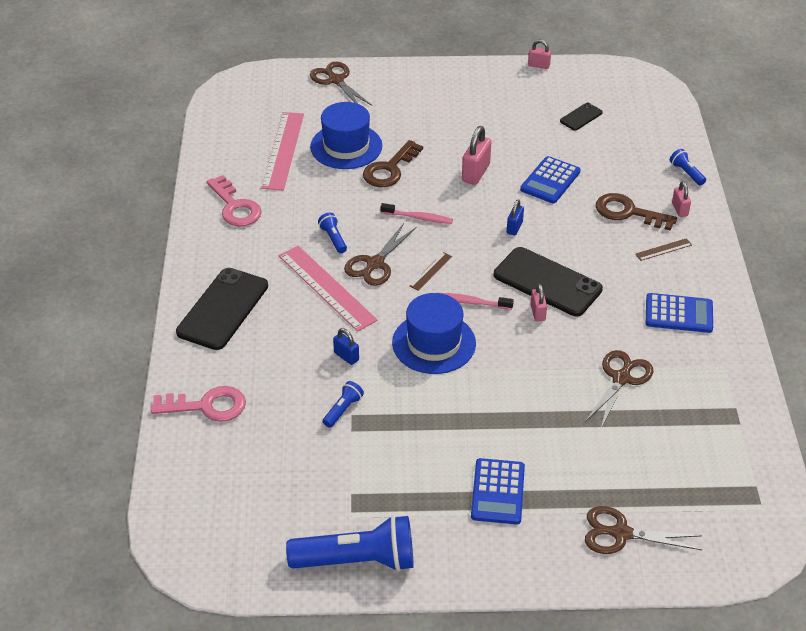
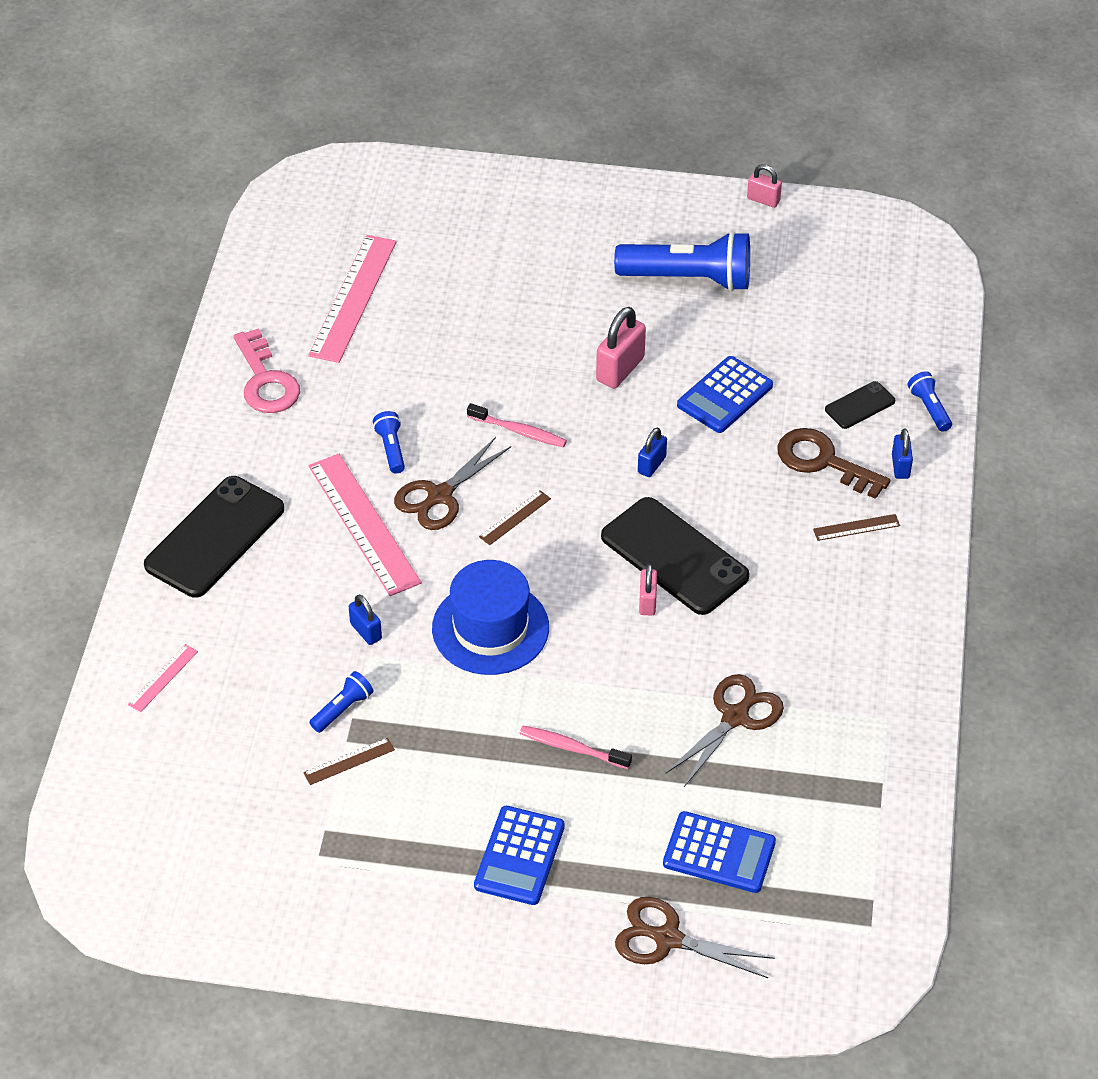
camera: 10 degrees right, 5 degrees up
(207, 406) = (163, 678): pink key -> pink ruler
(336, 80) = (456, 190): brown scissors -> none
(346, 146) = (444, 302): blue hat -> none
(357, 444) = (349, 761): none -> brown ruler
(357, 560) = (310, 923): blue flashlight -> blue flashlight (689, 279)
(389, 169) = (498, 348): brown key -> none
(471, 302) = (559, 573): pink toothbrush -> pink toothbrush (572, 748)
(581, 117) = (801, 295): black phone -> black phone (860, 405)
(679, 209) = (900, 466): pink padlock -> blue padlock
(679, 314) = (847, 630): blue calculator -> blue calculator (719, 853)

